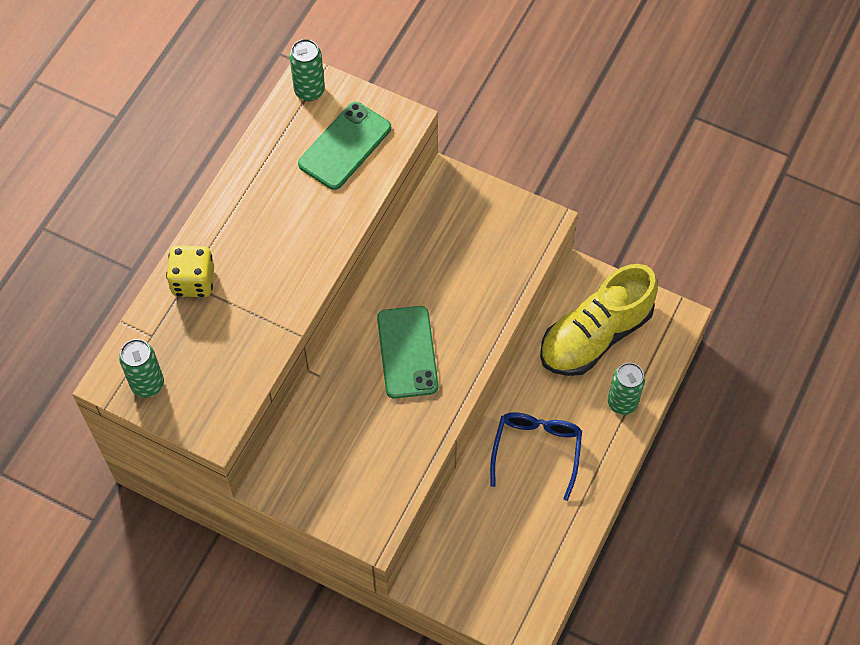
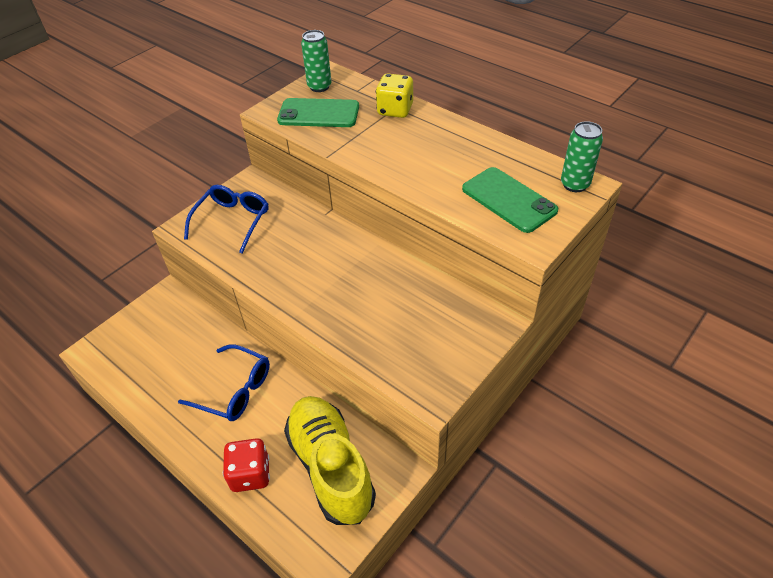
camera: 105 degrees right, 15 degrees down
(351, 478) = (232, 221): none -> blue glasses
(407, 352) = (324, 267): green phone -> green phone (318, 114)
(622, 403) = (250, 474): green can -> red dice

